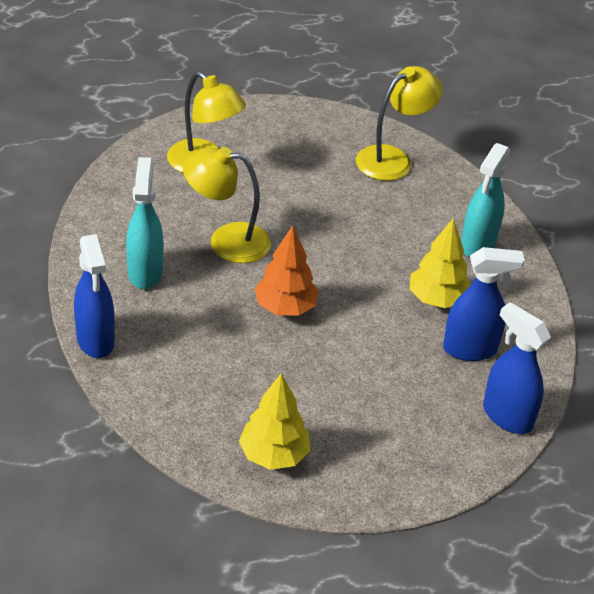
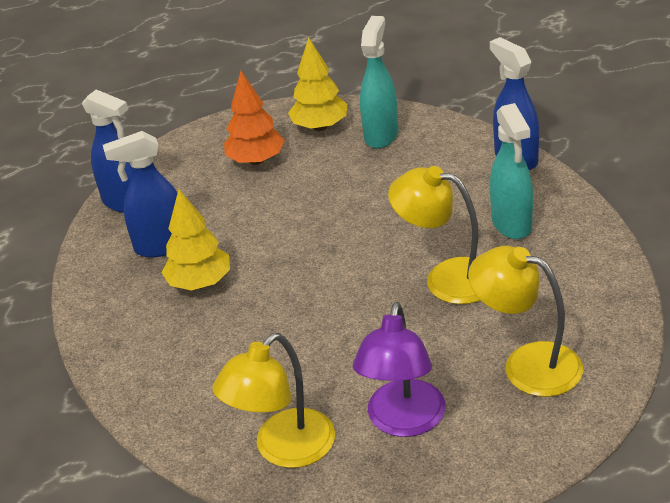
camera: 175 degrees right, 5 degrees down
(226, 241) = (446, 278): yellow lamp -> yellow lamp turned 150 degrees counterclockwise
(285, 307) = (355, 232): orange tree -> orange tree (256, 160)
(307, 153) = (403, 422): none -> purple lamp
(478, 244) = (158, 358): turquoise spray bottle -> turquoise spray bottle (381, 135)

